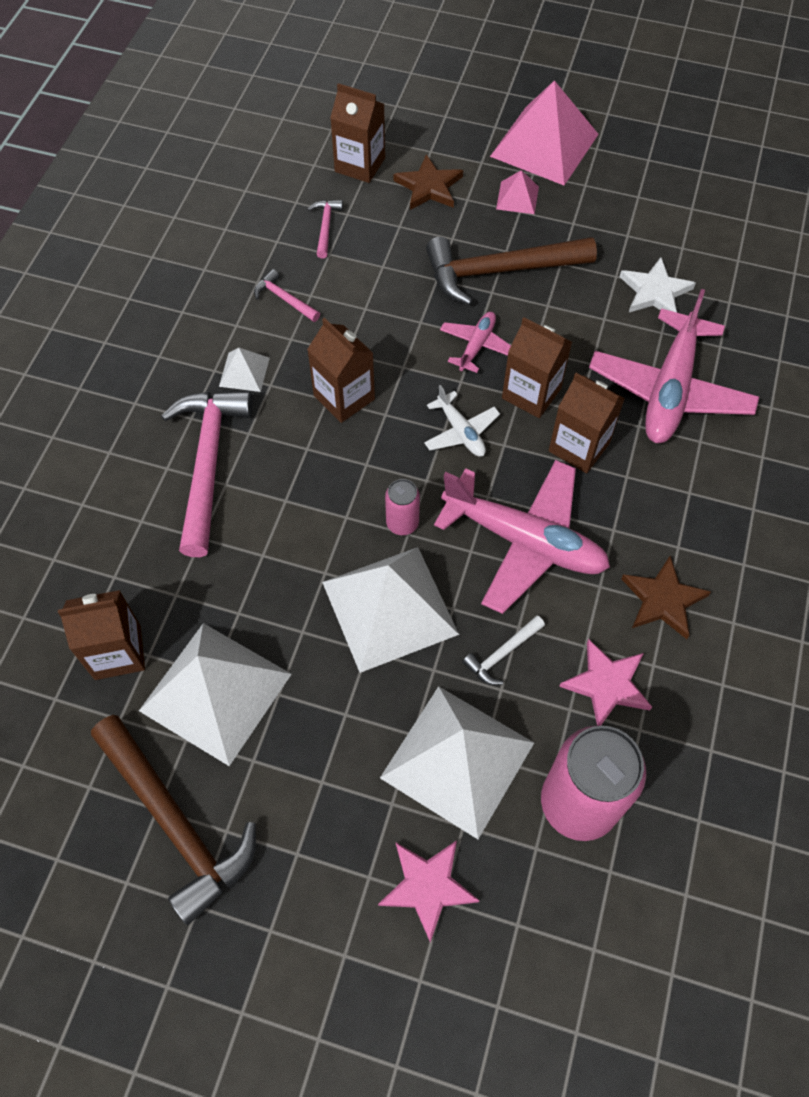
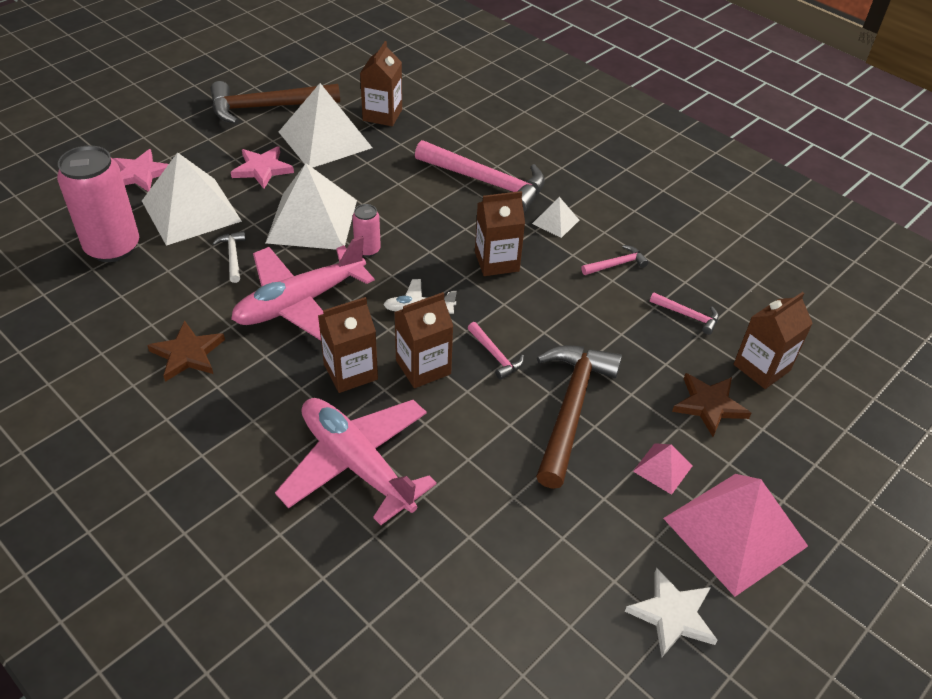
camera: 115 degrees right, 15 degrees down
(476, 346) = (495, 355): pink plane -> pink hammer
(607, 684) = (163, 294): pink star -> pink star (262, 169)
(654, 292) = (474, 518): white star -> white star (672, 615)

